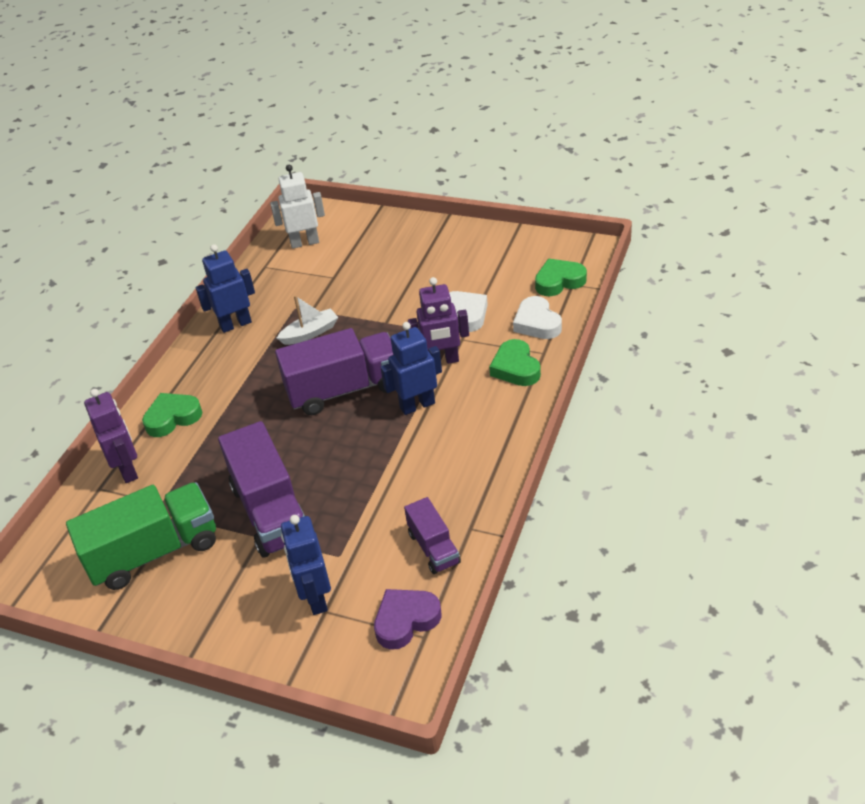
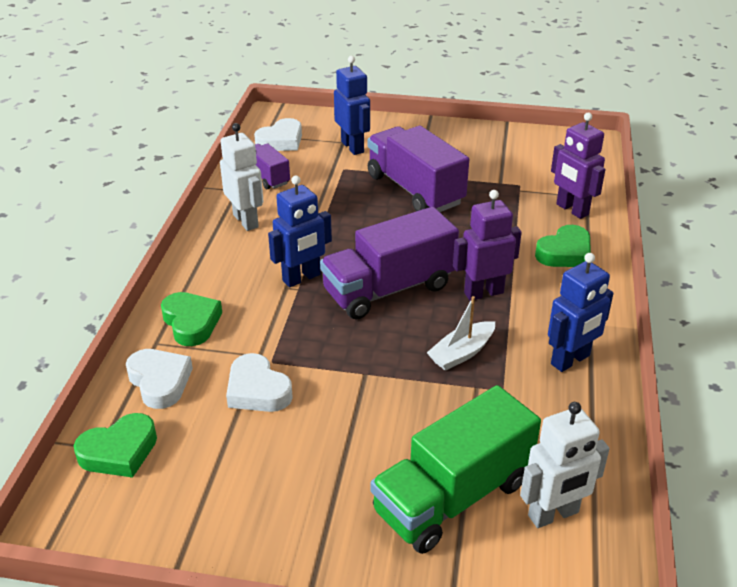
camera: 165 degrees right, 5 degrees down
(154, 552) = (499, 162): green truck -> green truck (452, 496)
(406, 620) = (281, 141): purple heart -> white heart
(442, 361) = (281, 326): purple robot -> purple robot (483, 293)
(462, 479) = (246, 221): none -> white robot

